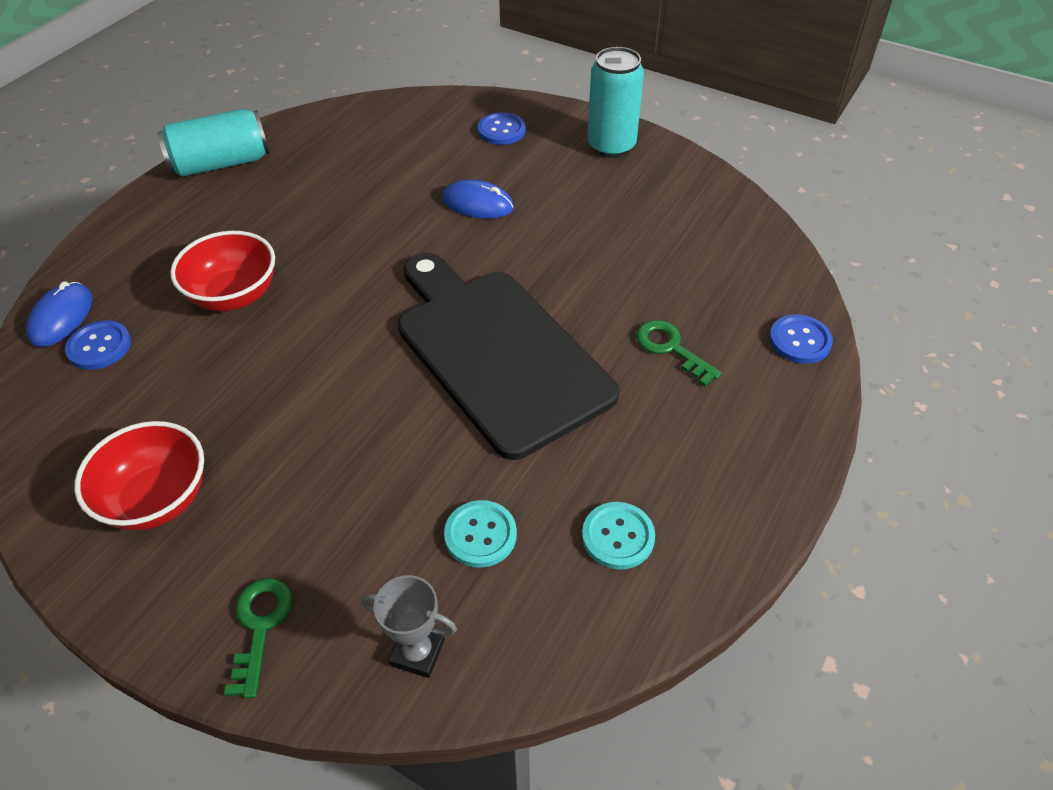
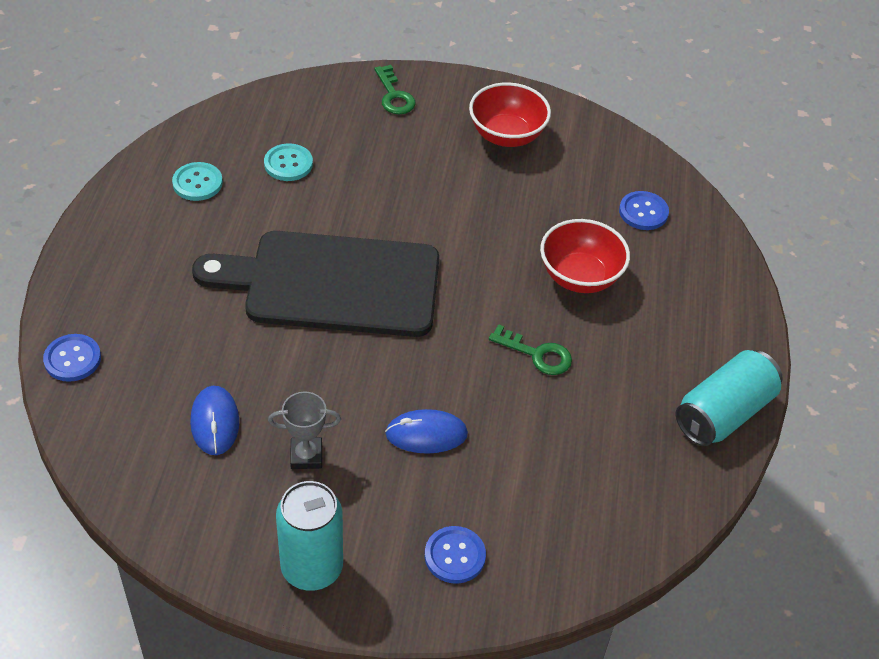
camera: 155 degrees right, 0 degrees up
(61, 317) = (696, 225): blue mouse -> blue mouse (215, 422)
(417, 652) = (298, 104): grey trophy -> grey trophy (306, 456)
(497, 352) = (332, 283): black cutting board -> black cutting board turned 150 degrees clockwise
(671, 348) = (187, 323): green key -> green key (537, 354)

